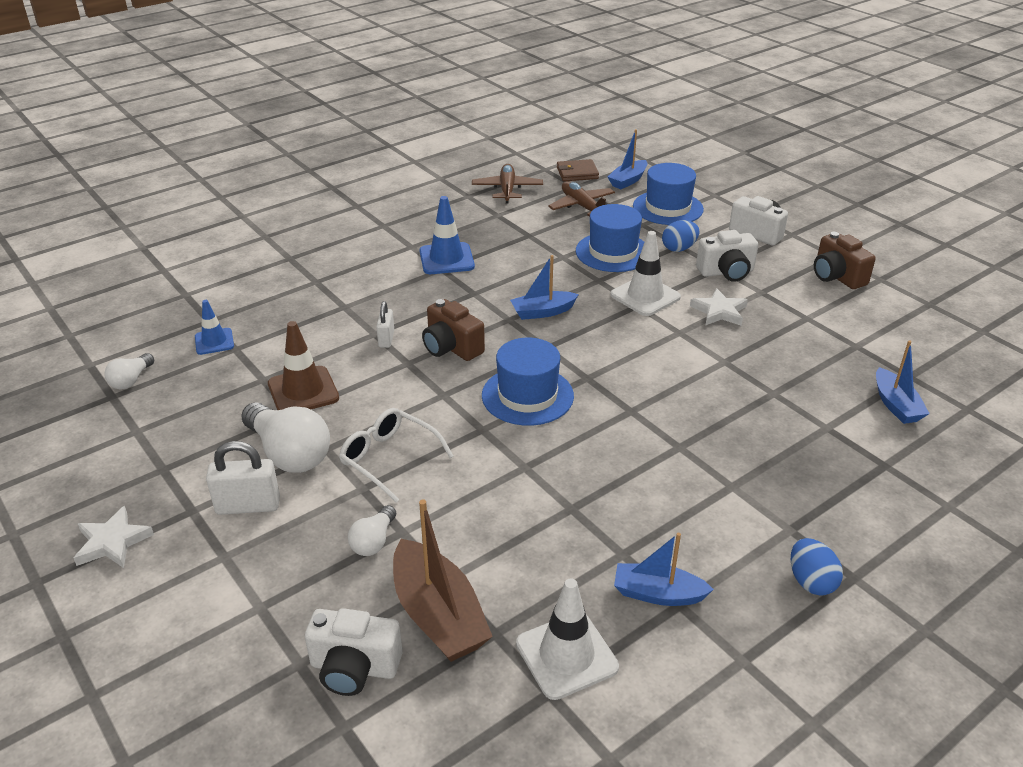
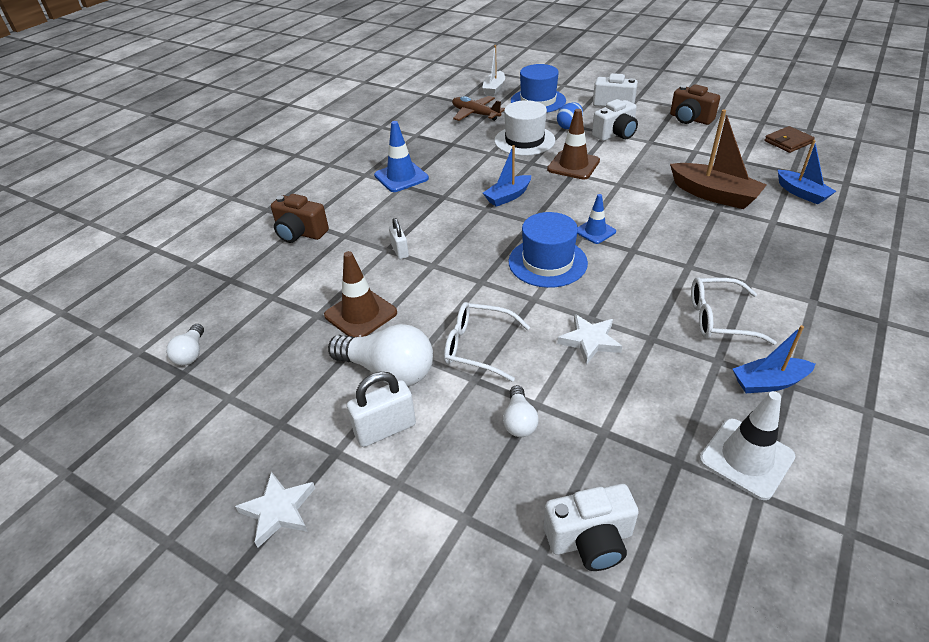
camera: 20 degrees left, 5 degrees up
(214, 341) = (248, 296): blue traffic cone -> blue traffic cone (595, 231)
(438, 615) = (622, 465): brown boat -> brown boat (714, 195)
(451, 347) = (458, 243): brown camera -> brown camera (300, 233)
(507, 190) = (408, 115): brown plane -> none
(577, 173) = (452, 92): brown wallet -> brown wallet (788, 142)
(613, 252) = (524, 140): blue hat -> white hat
(628, 180) = (494, 89): blue boat -> white boat
(645, 296) = (573, 165): white traffic cone -> brown traffic cone
(663, 512) = (719, 319): none -> white glasses
(719, 311) = (633, 162): white star -> white star (589, 341)
(811, 581) = (860, 334): blue egg -> none

